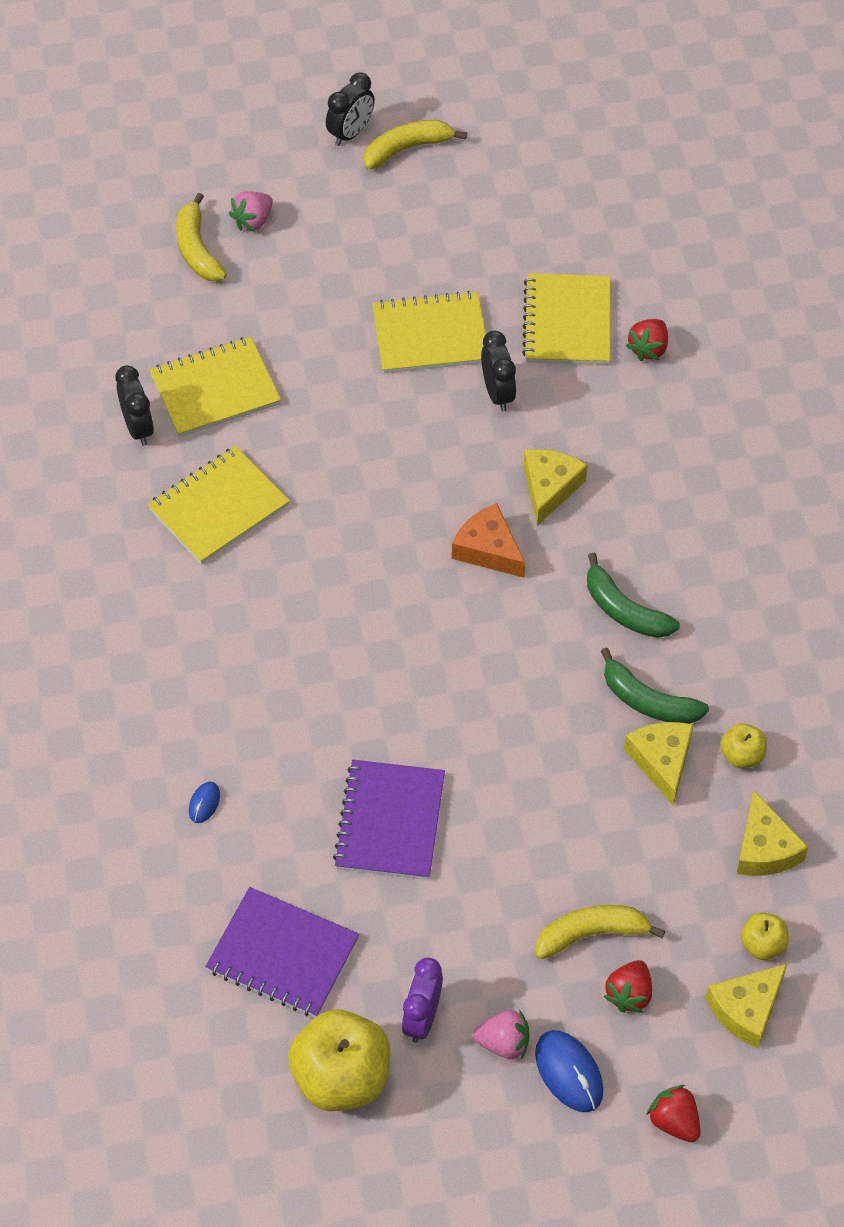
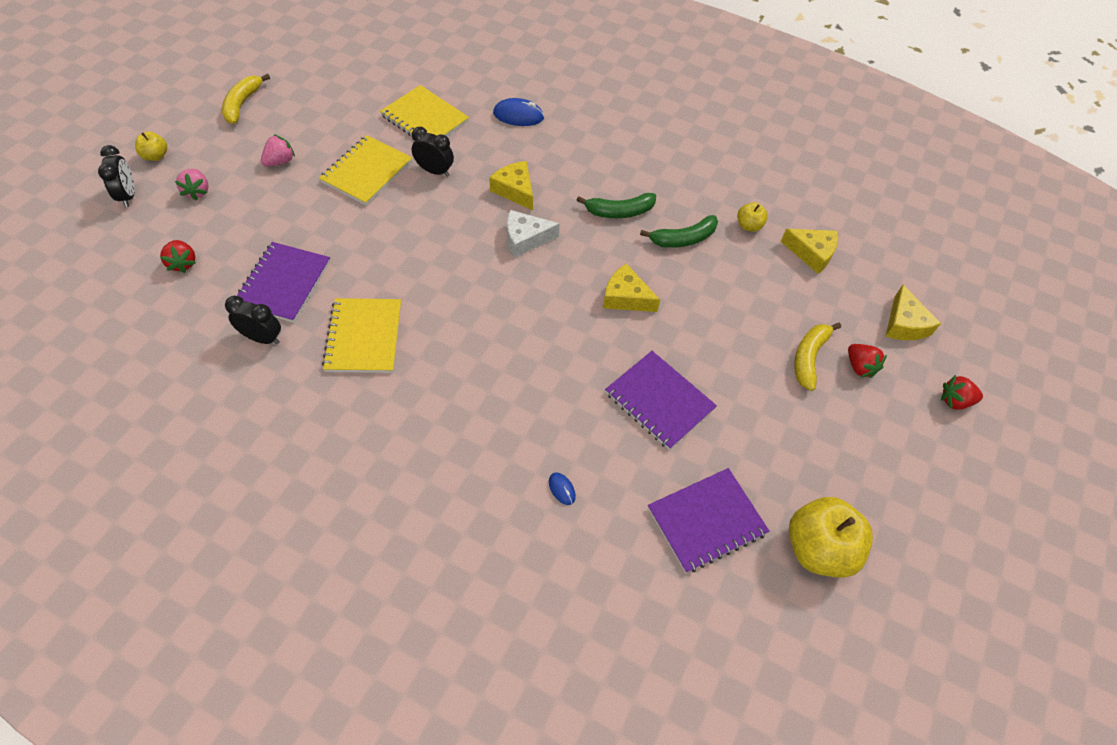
camera: 55 degrees left, 0 degrees up
(197, 249) = (181, 227): yellow banana -> none
(215, 389) = (283, 283): yellow notebook -> purple notebook
(350, 133) = (201, 117): black clock -> black clock (128, 195)
(422, 1018) = (806, 476): purple clock -> none
(488, 549) = (525, 239): orange cheese -> white cheese
(503, 1043) = (851, 446): pink strawberry -> pink strawberry (280, 161)
(569, 1072) = (892, 428): blue mouse -> blue mouse (518, 116)
(648, 349) = (476, 102): red strawberry -> red strawberry (183, 263)
(662, 761) = (725, 258): yellow cheese -> yellow cheese (626, 297)
(762, 945) = (869, 292): yellow apple -> yellow apple (156, 156)

